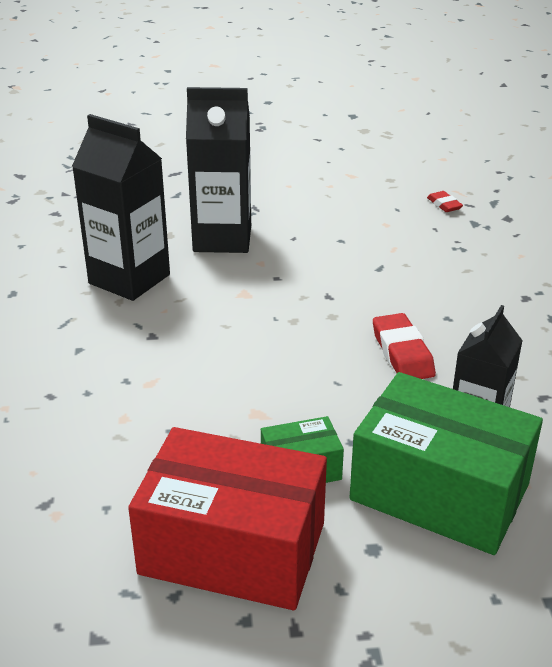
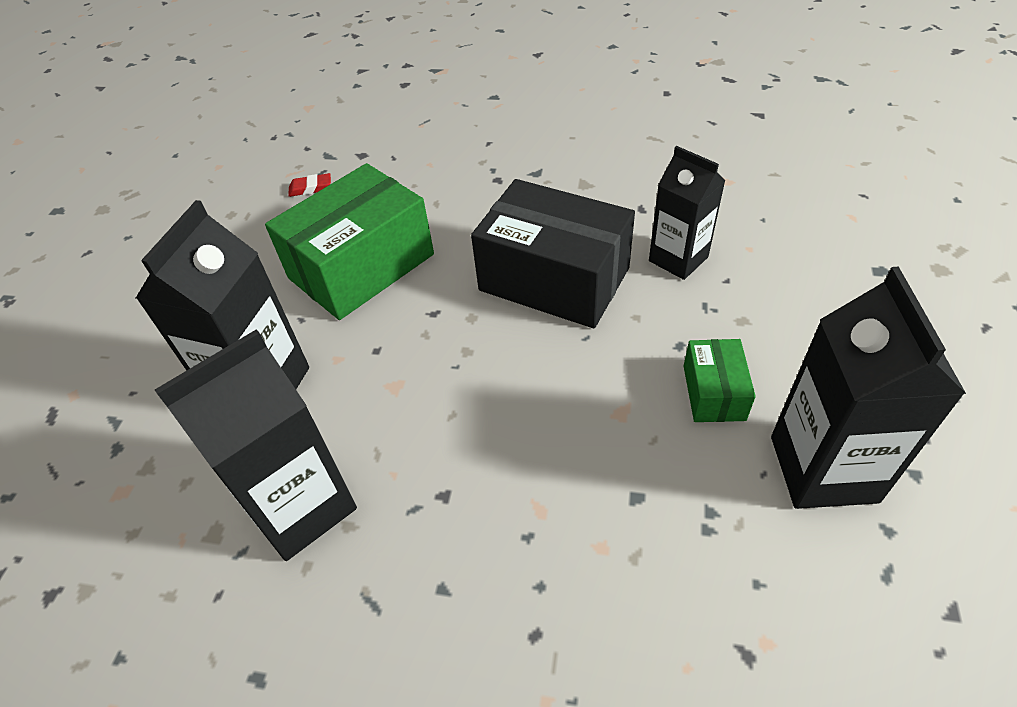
camera: 70 degrees left, 15 degrees up
(233, 548) = (823, 469): red box -> black carton
(402, 353) = (554, 279): red eraser -> black box
(439, 492) = (754, 302): green box -> green box (361, 266)

